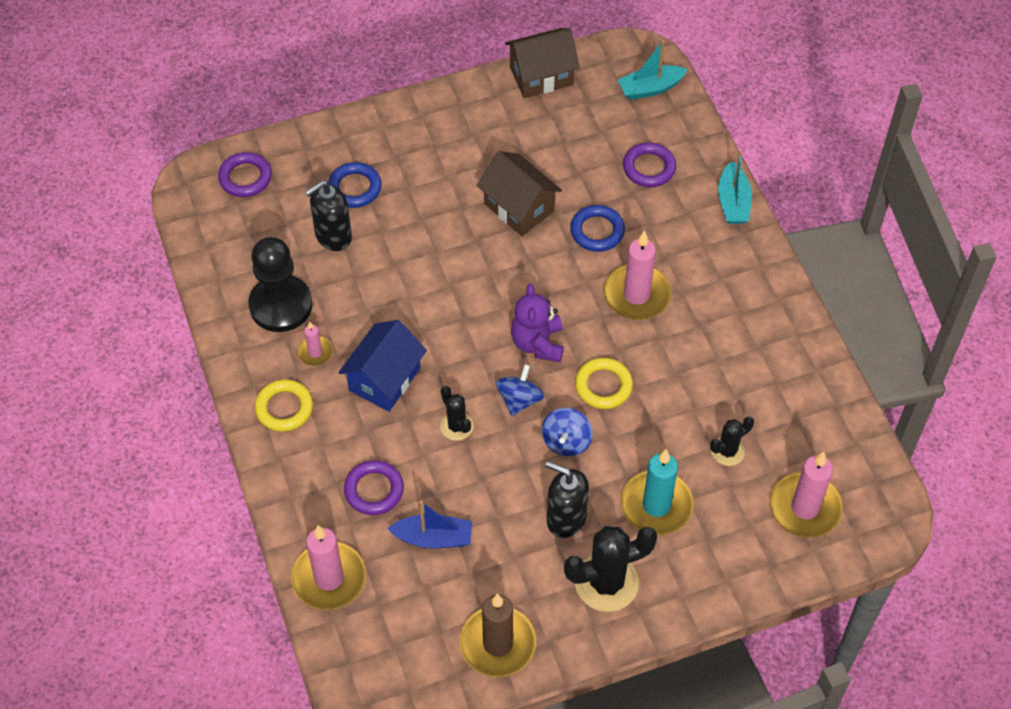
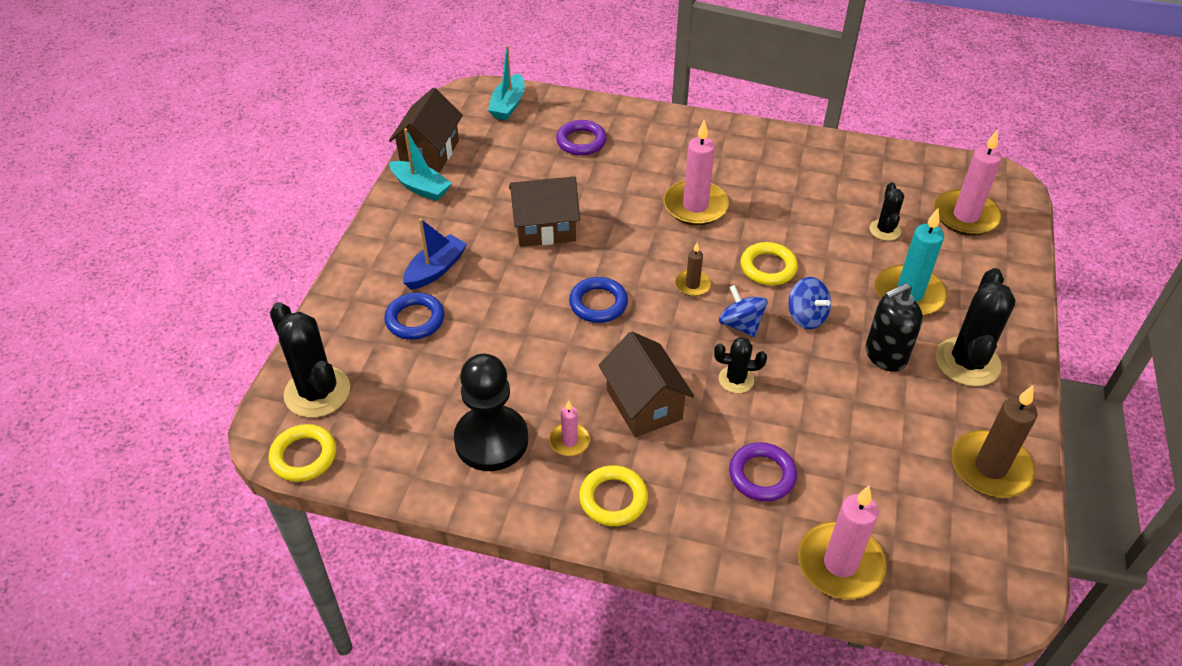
camera: 55 degrees left, 10 degrees down
(188, 208) = (304, 456): none -> yellow ring
(245, 178) = (317, 392): purple ring -> black cactus
(333, 236) = (452, 361): black soap dispenser -> none
(384, 379) = (644, 404): blue house -> brown house
(433, 538) = (846, 457): blue boat -> blue boat (436, 269)
(538, 343) = (692, 285): purple teddy bear -> brown candle
(597, 231) = (613, 197): blue ring -> blue ring (598, 303)
(733, 202) = (656, 117): turquoise boat -> turquoise boat (421, 187)

